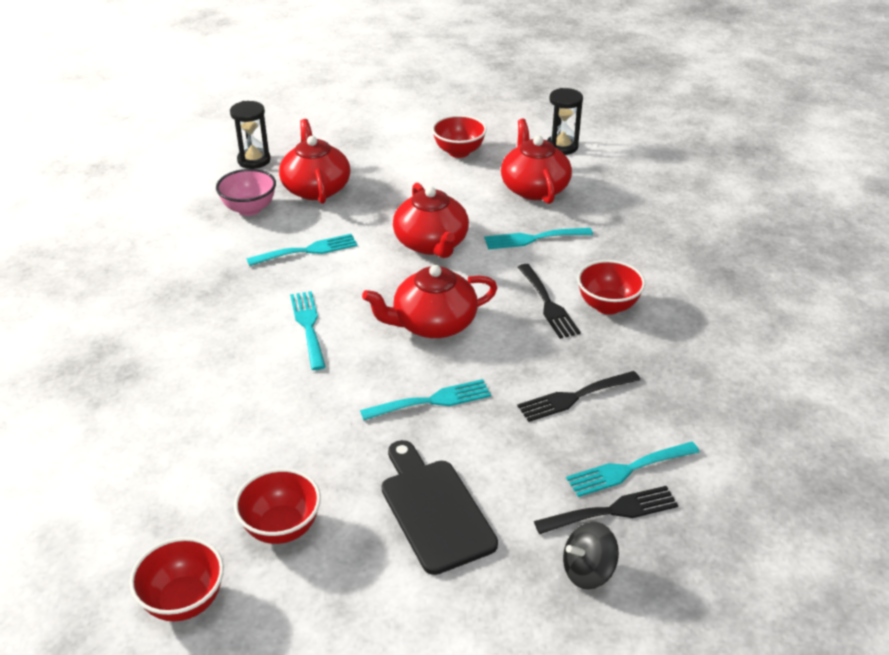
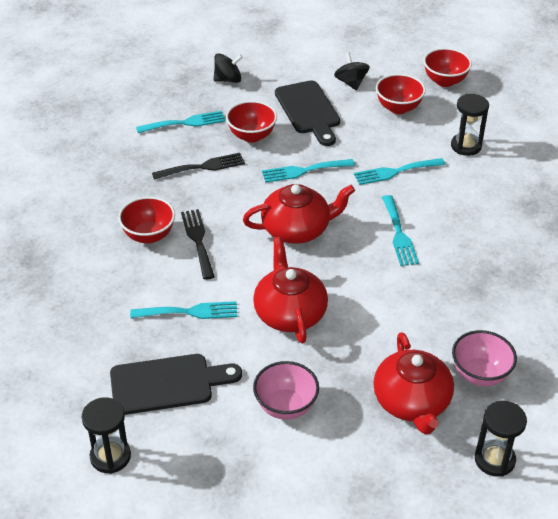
camera: 175 degrees left, 5 degrees up
(187, 459) = (466, 146): none -> black hourglass
(307, 250) = (409, 313): turquoise fork -> turquoise fork (395, 172)
(361, 582) = (351, 83): none -> black spinning top
(426, 180) = (285, 406): none -> pink bowl
(459, 152) = (241, 456): red bowl -> red bowl (251, 136)
(534, 188) = (167, 384): red teapot -> black cutting board
(612, 511) = (203, 104): black fork -> none

